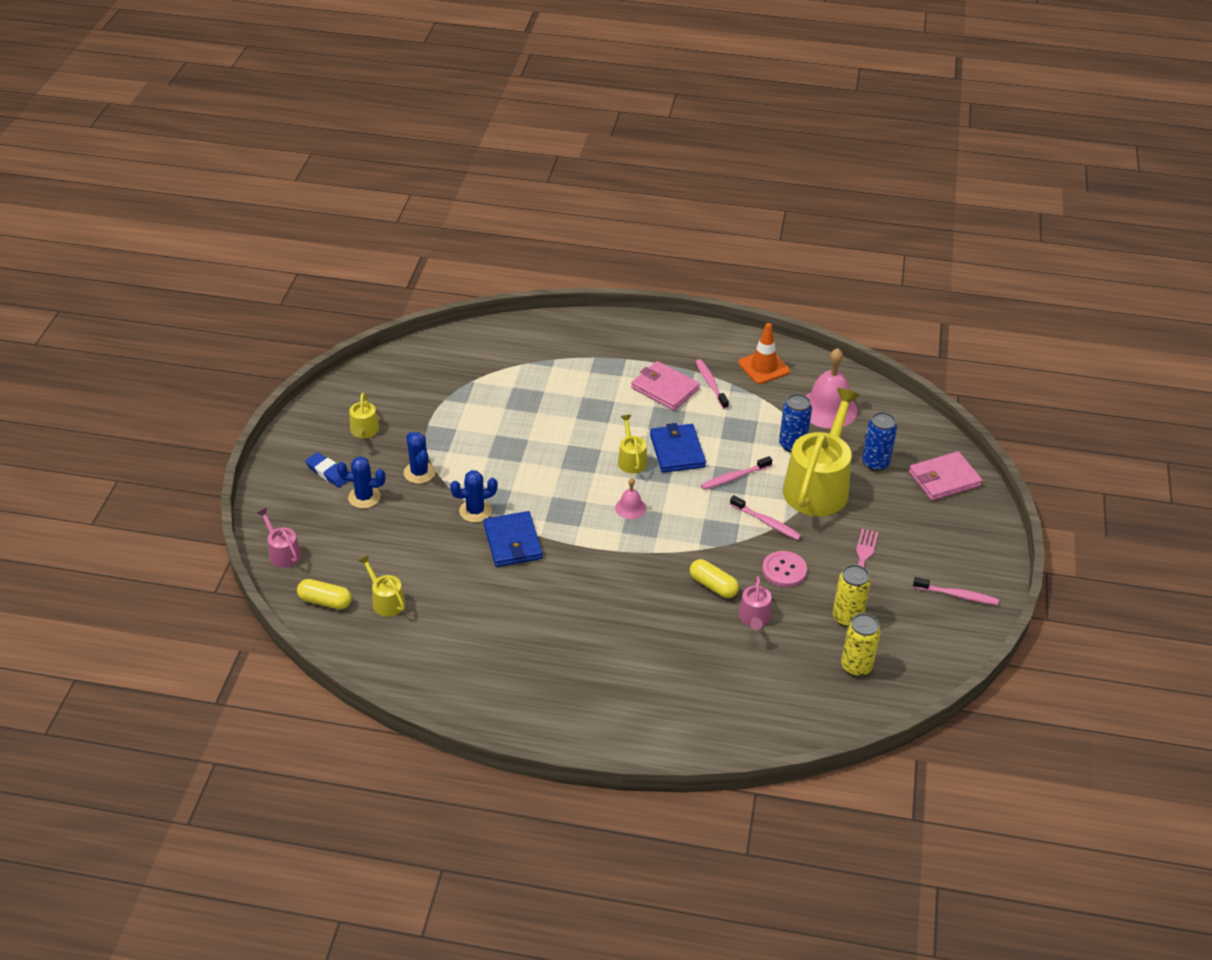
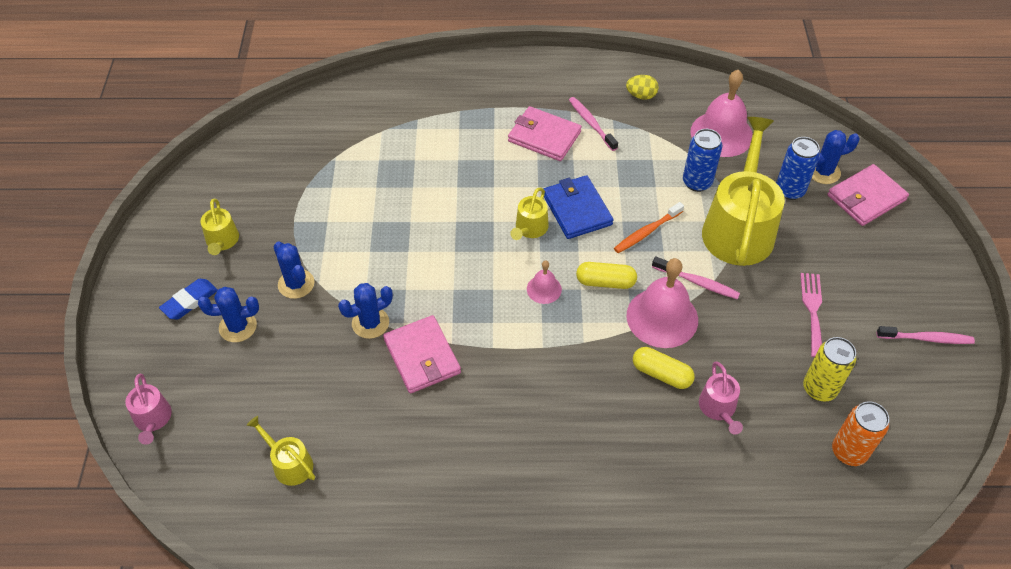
camera: 10 degrees left, 10 degrees up
(282, 553) = (153, 419): pink watering can -> pink watering can turned 150 degrees counterclockwise
(325, 601) = (216, 477): yellow capsule -> yellow capsule (605, 282)
(328, 472) = (190, 301): blue eraser -> blue eraser turned 75 degrees counterclockwise
(512, 542) = (422, 356): blue wallet -> pink wallet
(631, 460) = (530, 228): yellow watering can -> yellow watering can turned 135 degrees counterclockwise
(727, 544) = (662, 317): none -> pink bell
(734, 477) = (647, 232): pink toothbrush -> orange toothbrush
(763, 367) = (641, 96): orange traffic cone -> yellow egg
(784, 570) = (733, 340): pink button -> none
(856, 666) = (849, 452): yellow can -> orange can
(912, 452) = (823, 172): none -> blue cactus

